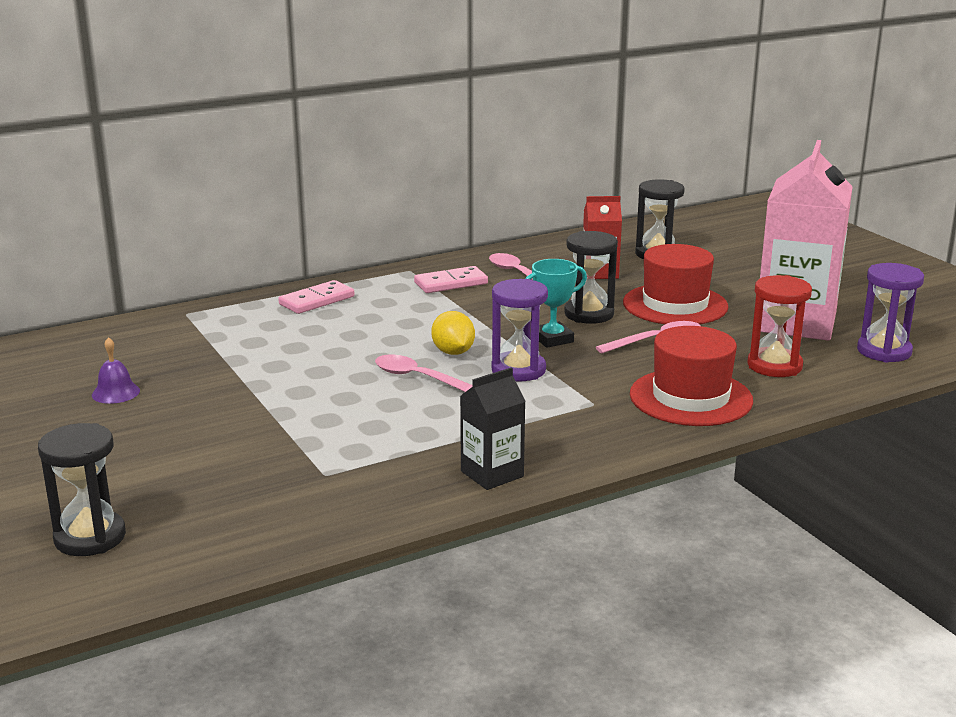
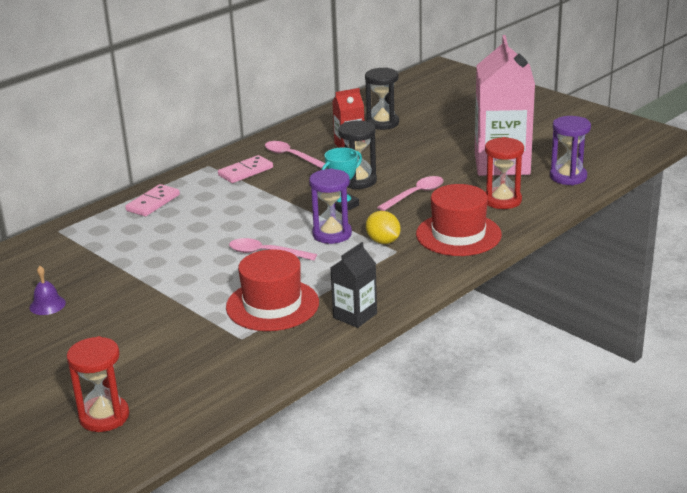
camera: 15 degrees left, 5 degrees up
(90, 537) = (104, 416): black hourglass -> red hourglass
(453, 352) = (278, 228): yellow lemon -> yellow lemon (383, 241)
(675, 305) = (414, 163): red hat -> red hat (272, 305)

